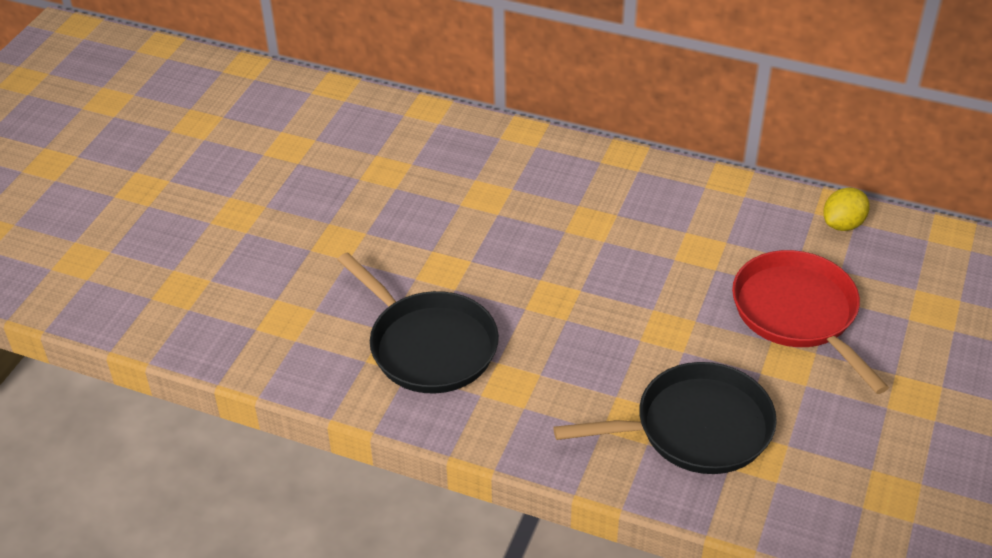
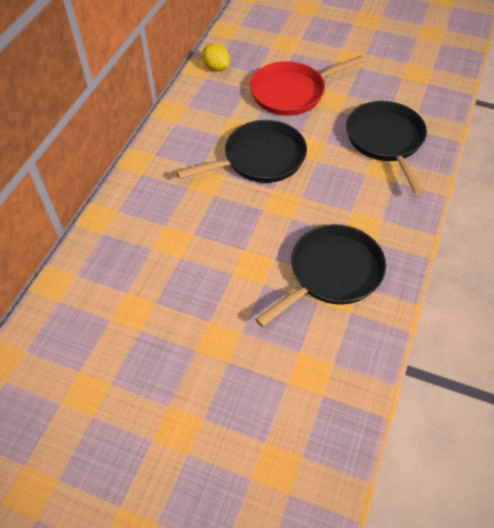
camera: 90 degrees left, 10 degrees up
(639, 275) = (260, 159): none -> black pan

